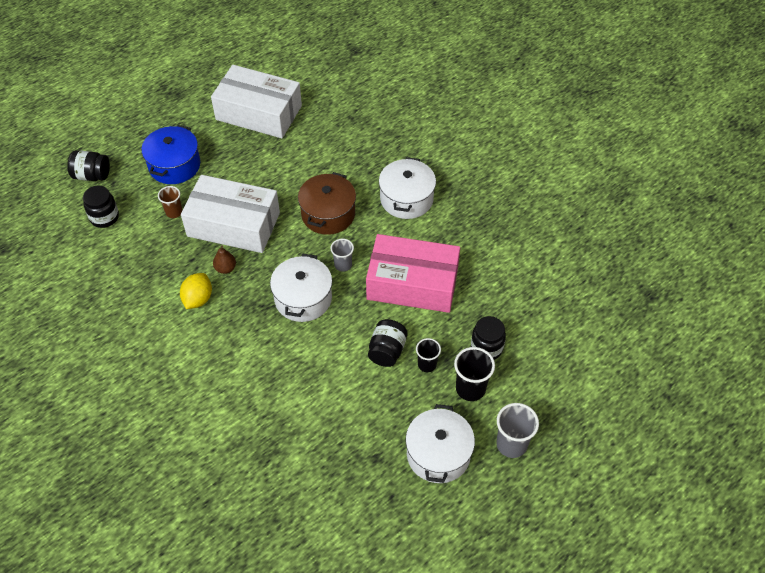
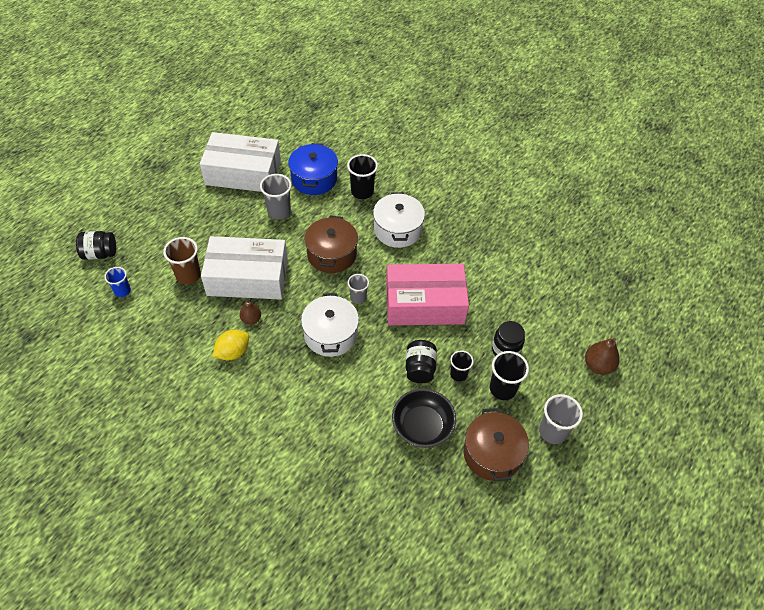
camera: 15 degrees left, 0 degrees up
(104, 217) = (122, 291): black jar -> blue cup
(174, 165) = (177, 232): blue pot -> blue pot (314, 179)
(174, 212) = (188, 275): brown cup -> brown cup, size x1.56
(198, 299) = (233, 352): yellow lemon -> yellow lemon turned 45 degrees clockwise
(285, 160) = (279, 211): none -> grey cup
(372, 411) = (422, 426): none -> black bowl
(380, 152) = (362, 192): none -> black cup
(438, 454) = (492, 453): white pot -> brown pot
(585, 384) = (598, 365): none -> brown pear

